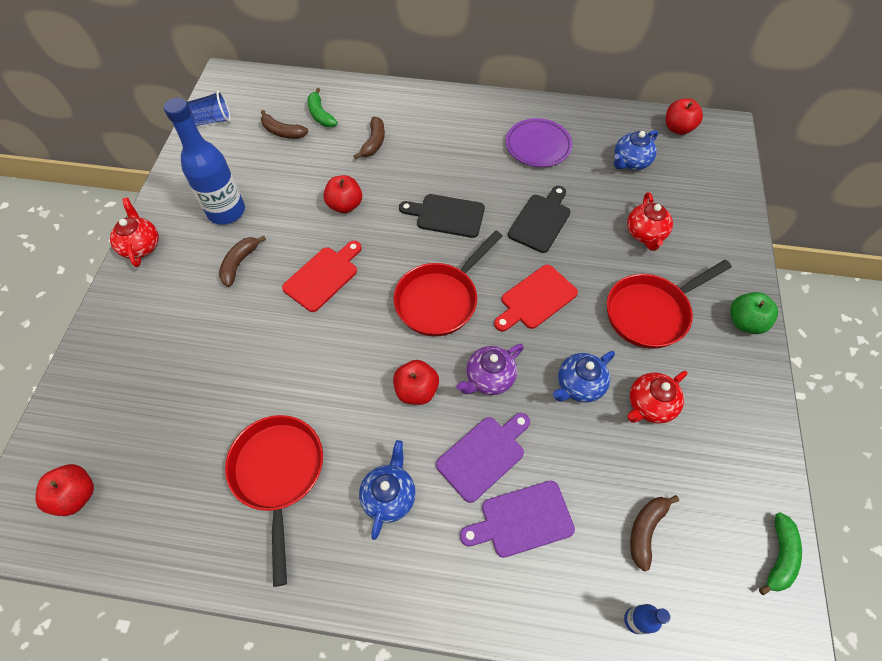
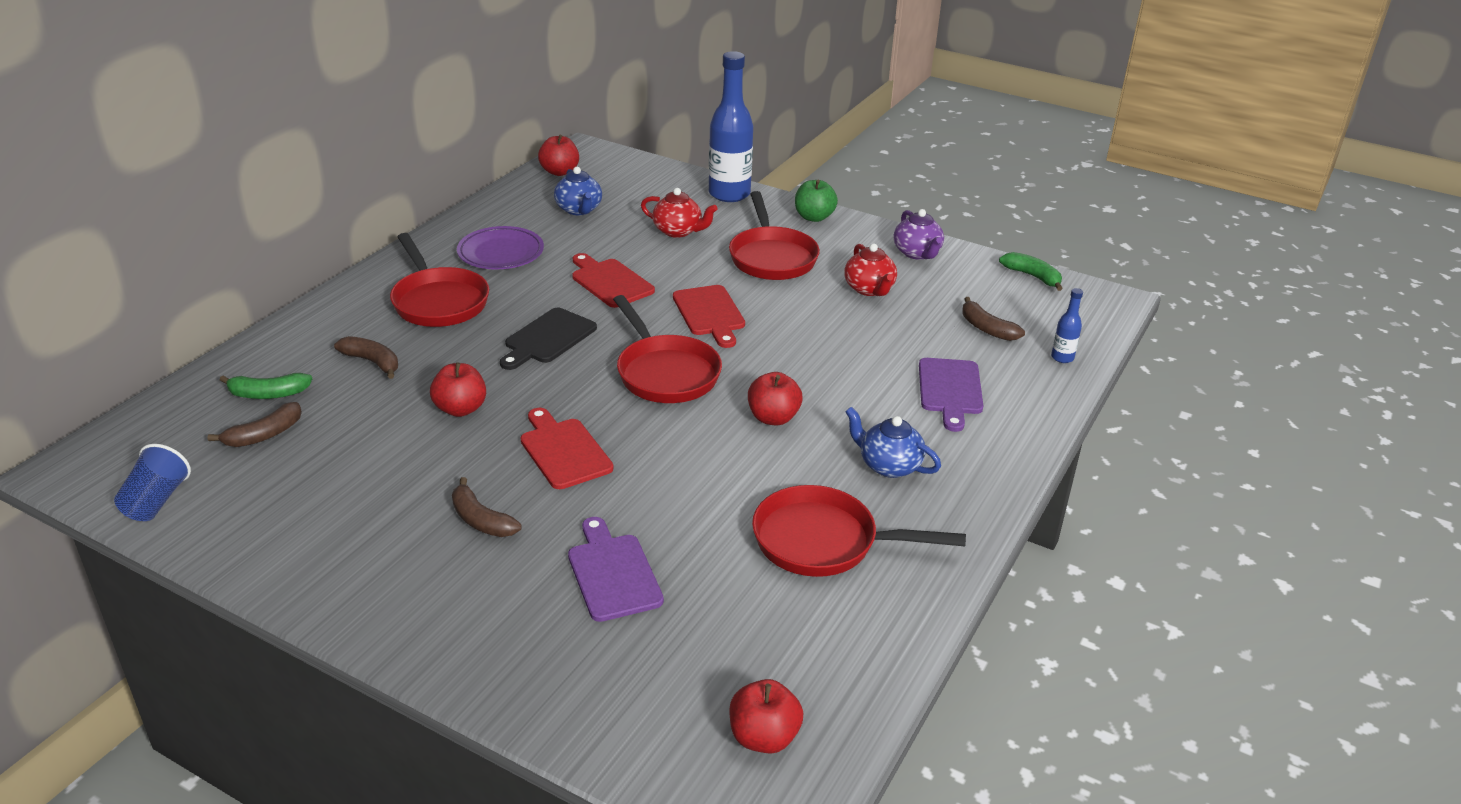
camera: 70 degrees left, 25 degrees down
(141, 246) = (359, 618): red teapot -> none
(226, 211) = (371, 517): blue bottle -> blue bottle (729, 194)
(458, 142) = (438, 301): none -> red pan
(483, 455) = (872, 394): purple cutting board -> purple cutting board (612, 573)
(489, 378) = (787, 368): purple teapot -> purple teapot (917, 253)
(541, 220) = (610, 282): black cutting board -> red cutting board
(579, 385) = (827, 319): blue teapot -> none

